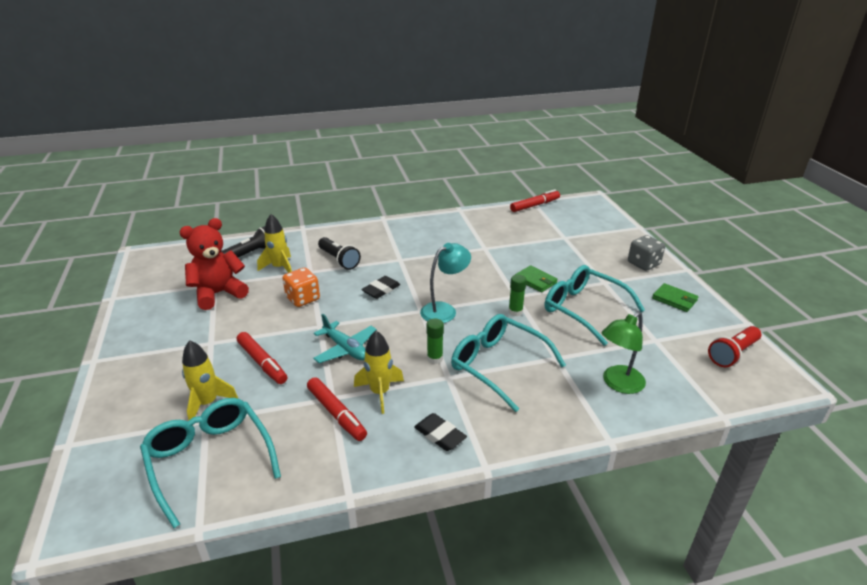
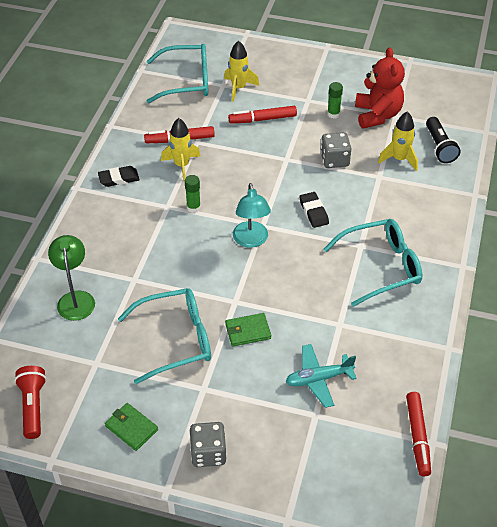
camera: 120 degrees right, 15 degrees up
(303, 298) = (334, 160): orange dice -> grey dice
(339, 260) = (388, 201): black flashlight -> none
(345, 349) = (245, 164): turquoise plane -> turquoise plane (318, 379)
(498, 365) = (155, 239): turquoise glasses -> turquoise glasses (381, 267)
(515, 312) = (211, 287): green glue stick -> green glue stick (333, 114)
(674, 299) = (131, 428): green wallet -> green wallet turned 60 degrees clockwise

